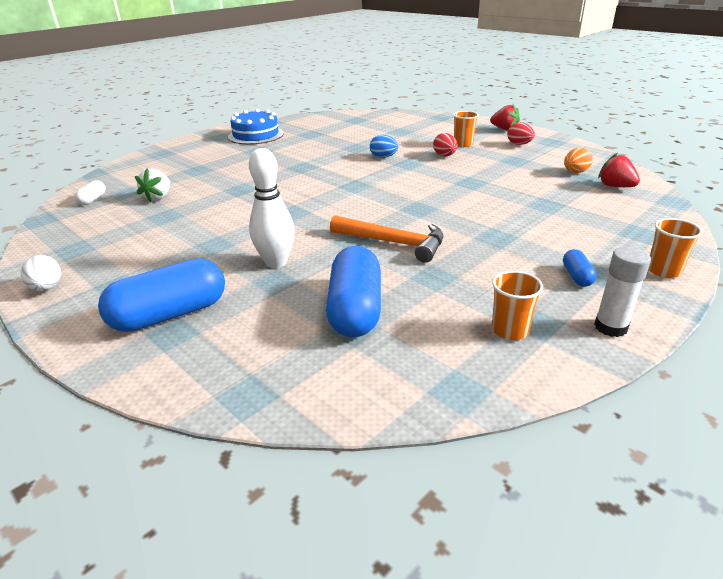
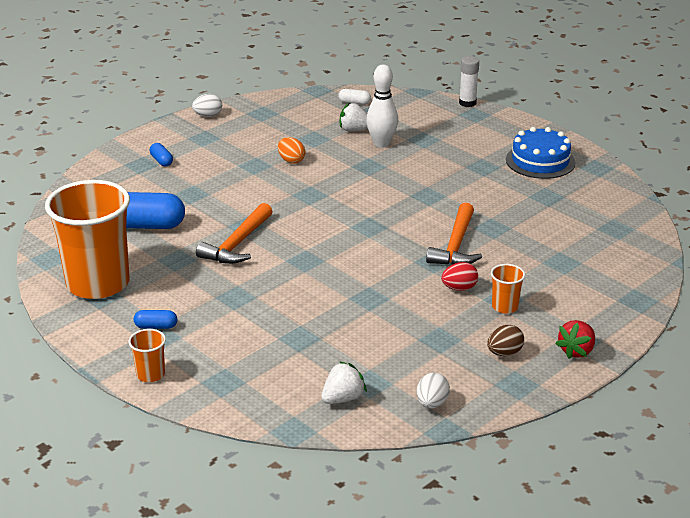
camera: 90 degrees right, 0 degrees up
(170, 314) = (161, 161): blue capsule -> blue capsule, size x0.46
(276, 262) = (219, 193): white bowling pin -> white bowling pin (381, 143)
(383, 157) = (456, 245): blue egg -> orange hammer
(510, 330) = (98, 283): orange cup -> orange cup, size x2.43
(519, 144) = (504, 353): red egg -> brown egg
(575, 172) = (392, 378): orange egg -> orange egg (291, 160)
(594, 161) = (432, 403): none -> white egg
(610, 327) = (85, 326): white glue stick -> white glue stick (467, 103)
(615, 186) = (343, 398): red strawberry -> white strawberry

